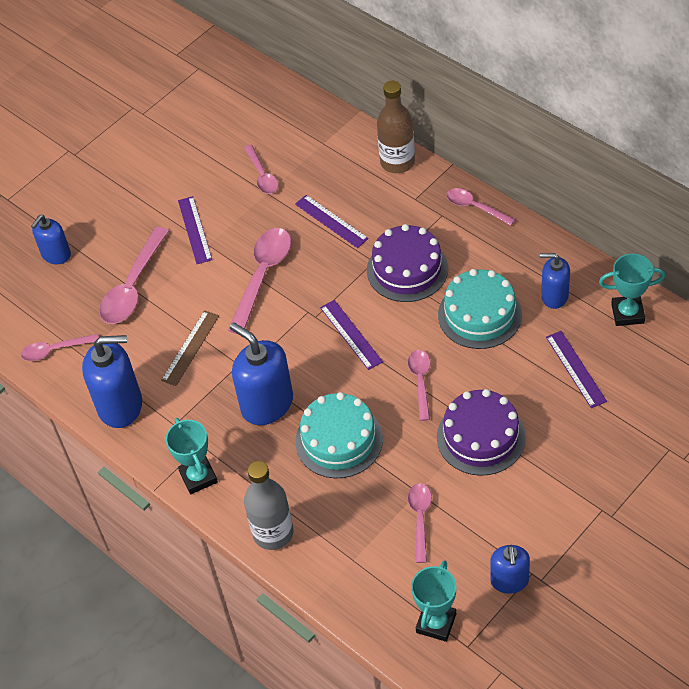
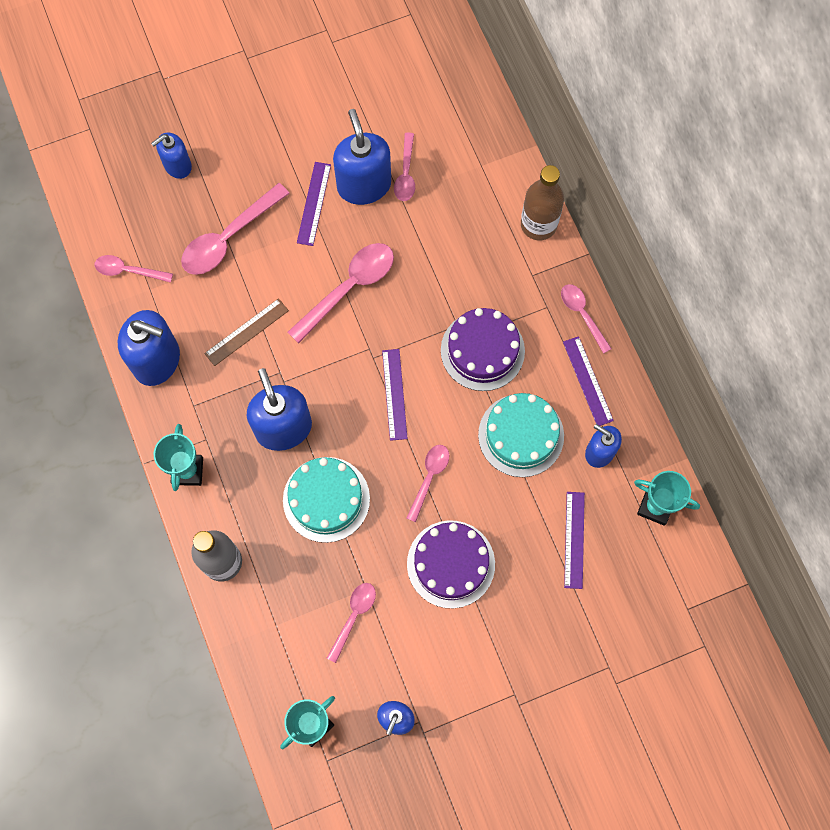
camera: 20 degrees right, 20 degrees up
(231, 198) = (364, 185): none -> blue soap dispenser
(331, 221) = (442, 260): purple ruler -> purple ruler (588, 381)

